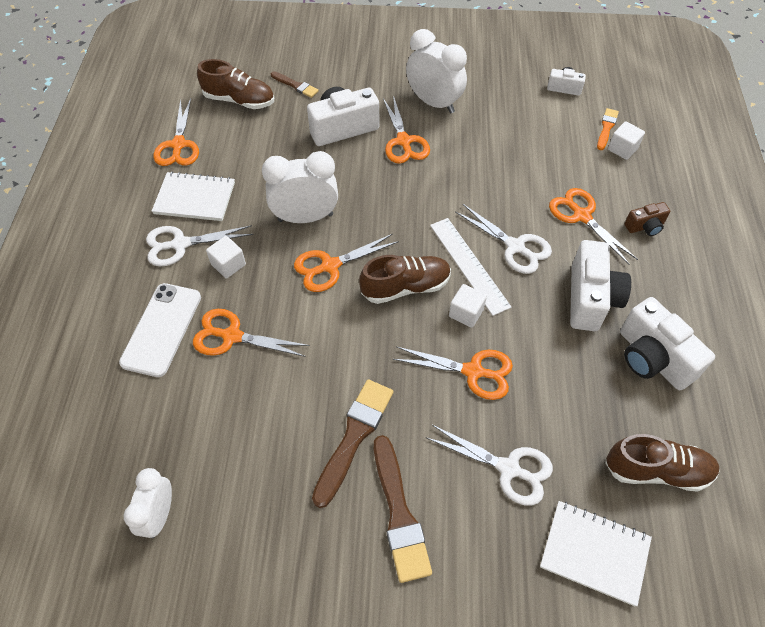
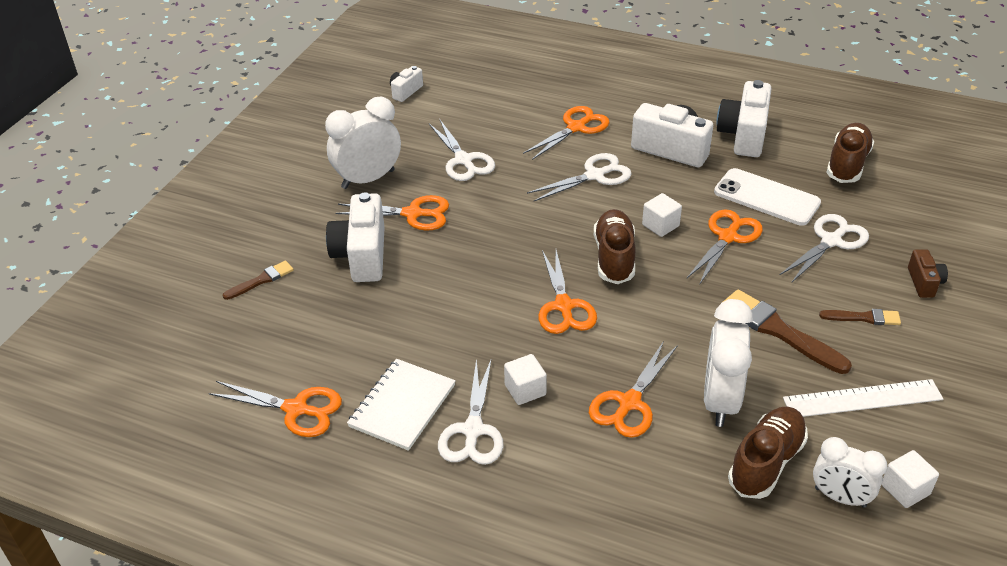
camera: 70 degrees left, 15 degrees down
(162, 329) = (597, 465): white phone -> white phone (766, 197)
(239, 100) = (251, 336): brown shoe -> brown shoe (766, 462)
(305, 217) = (485, 312): white clock -> white clock (720, 401)
(399, 513) = (863, 318): brown brush -> brown brush, size x0.56
(468, 265) = (604, 210): white ruler -> white ruler (862, 399)
(489, 152) = (463, 160): none -> white scissors
(581, 216) = (576, 127): orange scissors -> orange scissors turned 150 degrees clockwise
(594, 553) = (913, 216): white notebook -> none
(606, 128) = (475, 83): orange brush -> none
(622, 149) = (507, 82): white cube -> white cube (905, 489)
(645, 227) = (605, 98): brown camera -> brown camera (924, 282)
(652, 358) = (743, 135): white camera -> white camera turned 120 degrees clockwise

